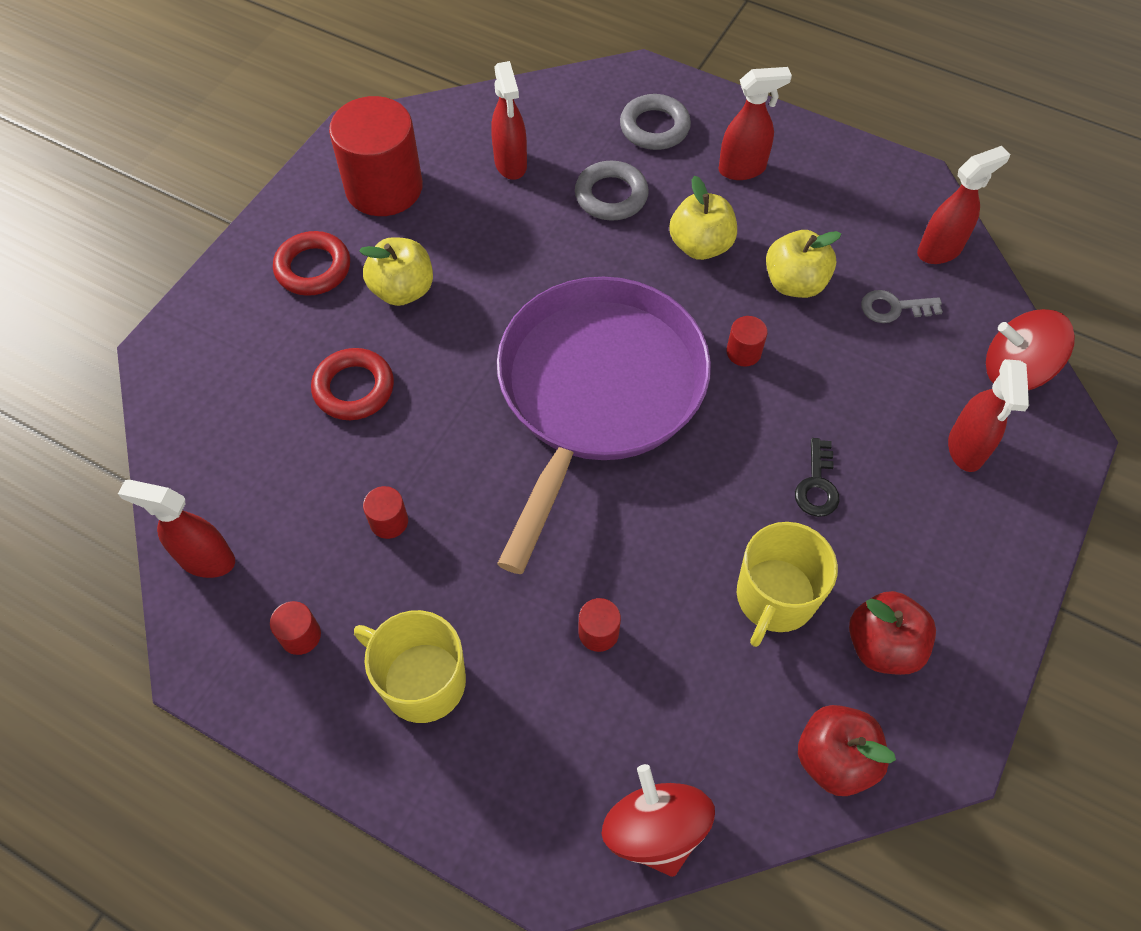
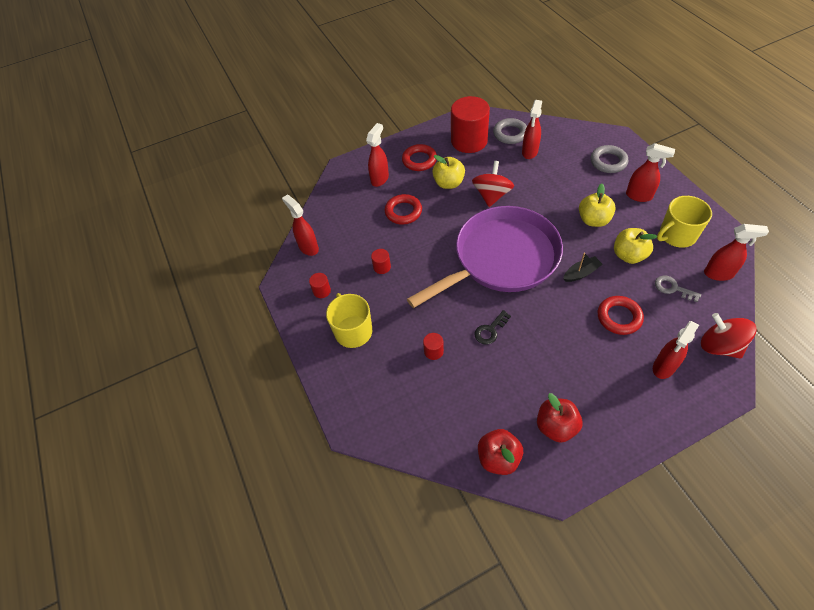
camera: 40 degrees right, 5 degrees down
(258, 342) = (380, 179): none -> red spray bottle
(611, 196) = (566, 182): grey ring -> grey ring (510, 134)
(655, 829) = (402, 437): red spinning top -> red spinning top (491, 195)
(743, 352) = (581, 273): red cylinder -> black boat
(775, 598) = (520, 379): yellow mug -> yellow mug (676, 235)
(817, 485) = (575, 344): black key -> black key (490, 330)
(850, 400) = (619, 317): none -> red ring

